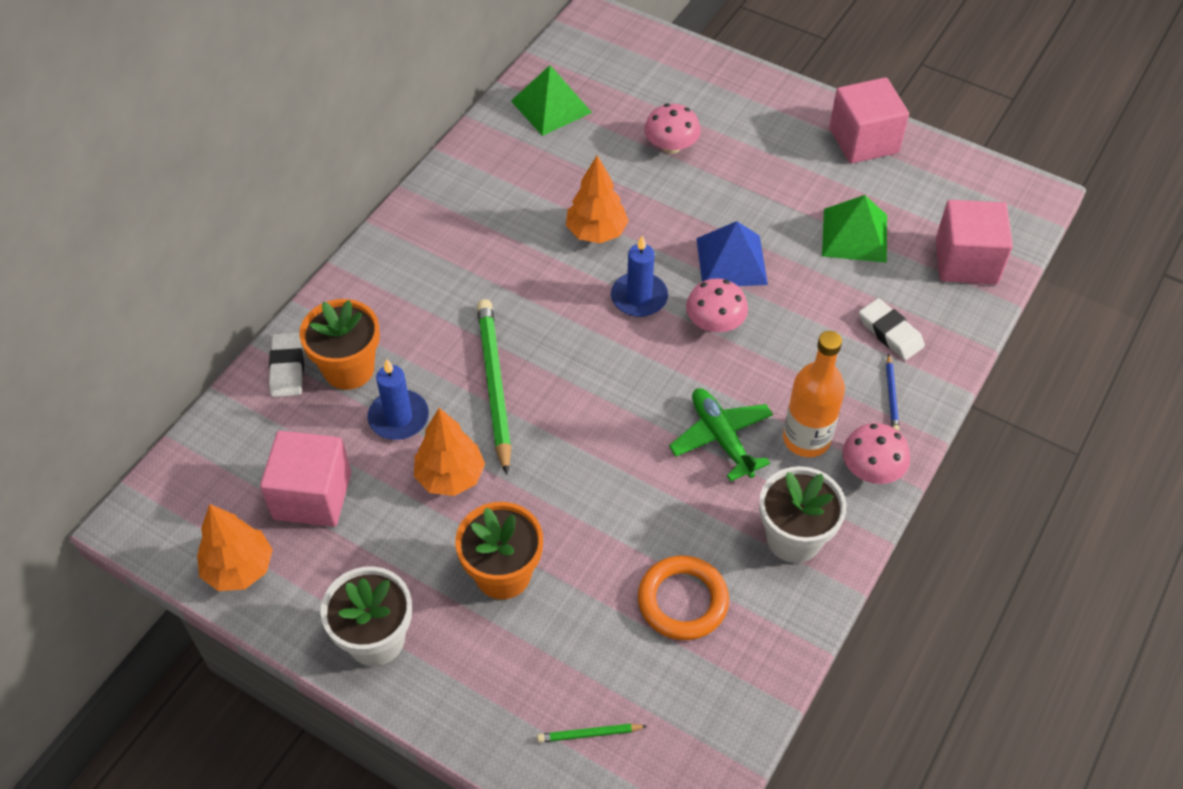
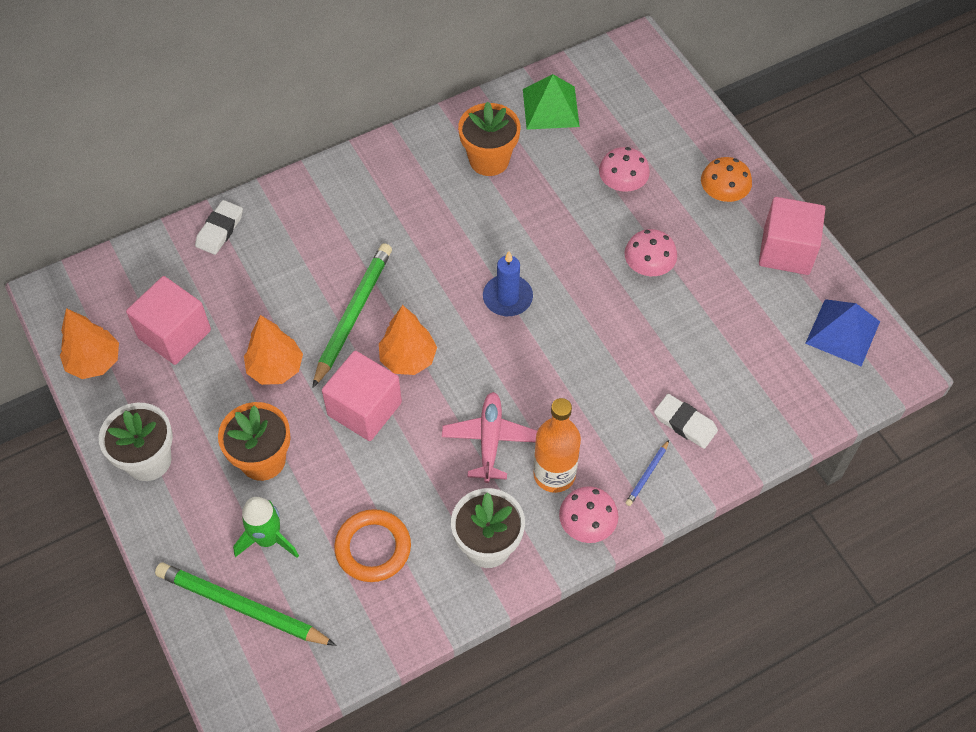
camera: 30 degrees right, 5 degrees up
(349, 369) = (260, 251): orange flower pot -> orange flower pot (489, 160)
(399, 417) = (270, 306): blue candle -> none
(567, 650) = (268, 539): none -> green rocket
(589, 734) = (242, 606): green pencil -> green pencil, size x2.25
(596, 232) = (512, 229): orange tree -> orange tree (408, 359)
(715, 323) = (551, 346): pink mushroom -> pink mushroom (648, 266)
(721, 438) = (490, 440): green plane -> pink plane
(731, 261) = (601, 302): blue pyramid -> blue pyramid (843, 332)
(770, 115) = (723, 193): none -> orange mushroom
(855, 235) = (717, 328): green pyramid -> none
(890, 333) = (685, 423): white eraser -> white eraser turned 45 degrees counterclockwise
(966, 261) = (794, 395): pink cube -> pink cube (364, 409)

